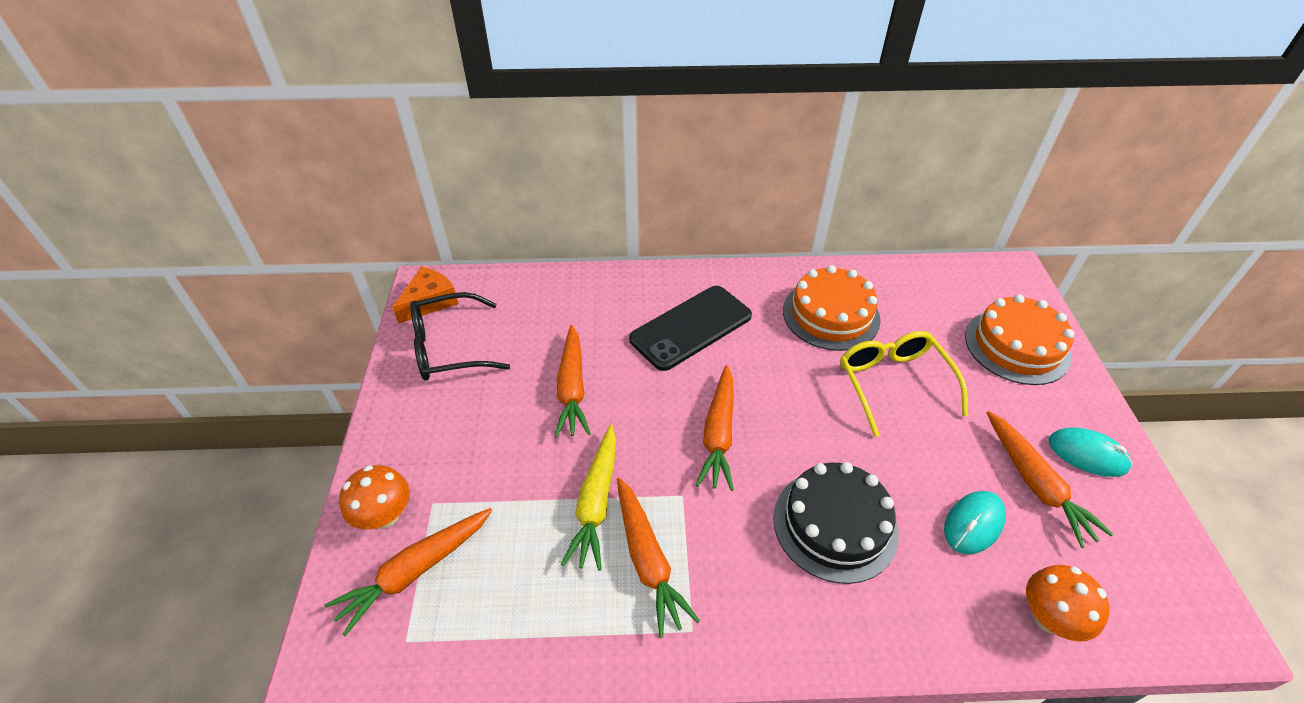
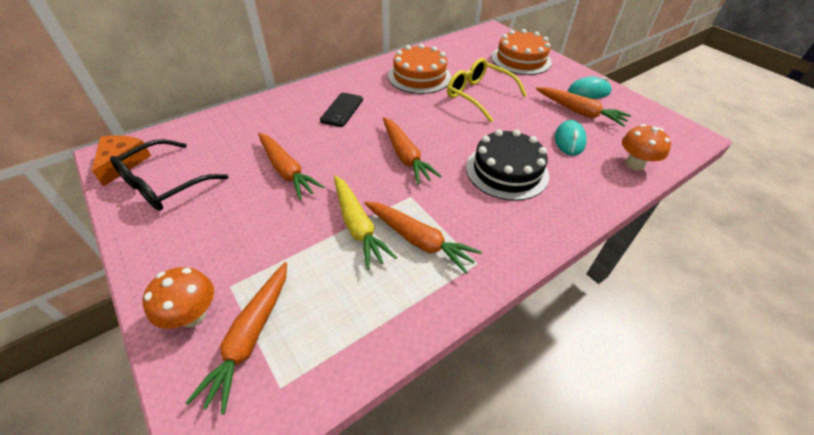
camera: 35 degrees left, 0 degrees up
(691, 328) = (342, 110): black phone -> black phone, size x0.61

